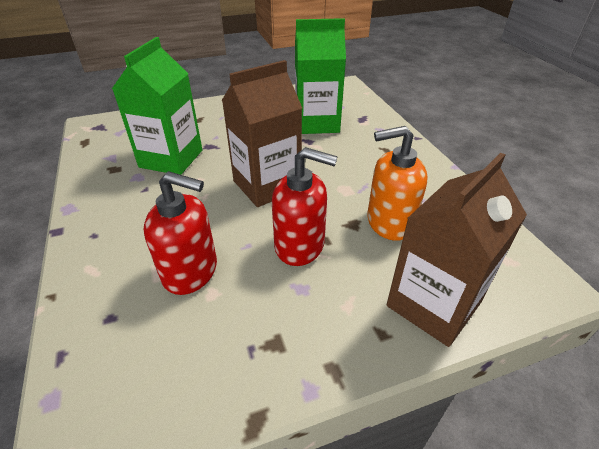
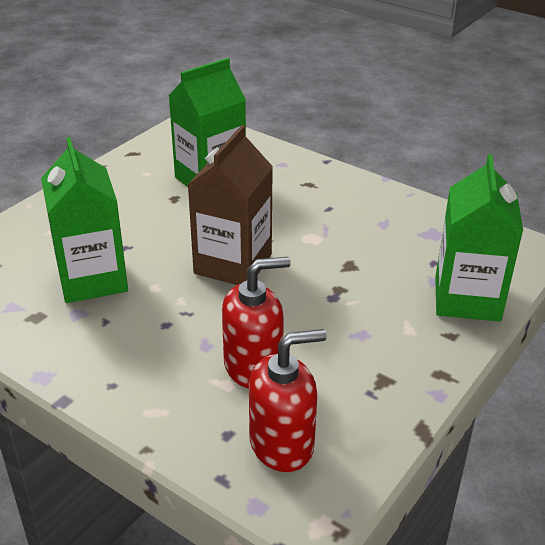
camera: 35 degrees left, 5 degrees down
(300, 245) = (324, 303): red soap dispenser -> red soap dispenser (282, 444)
(389, 222) = (378, 251): orange soap dispenser -> none
(433, 304) = (467, 298): brown carton -> green carton

